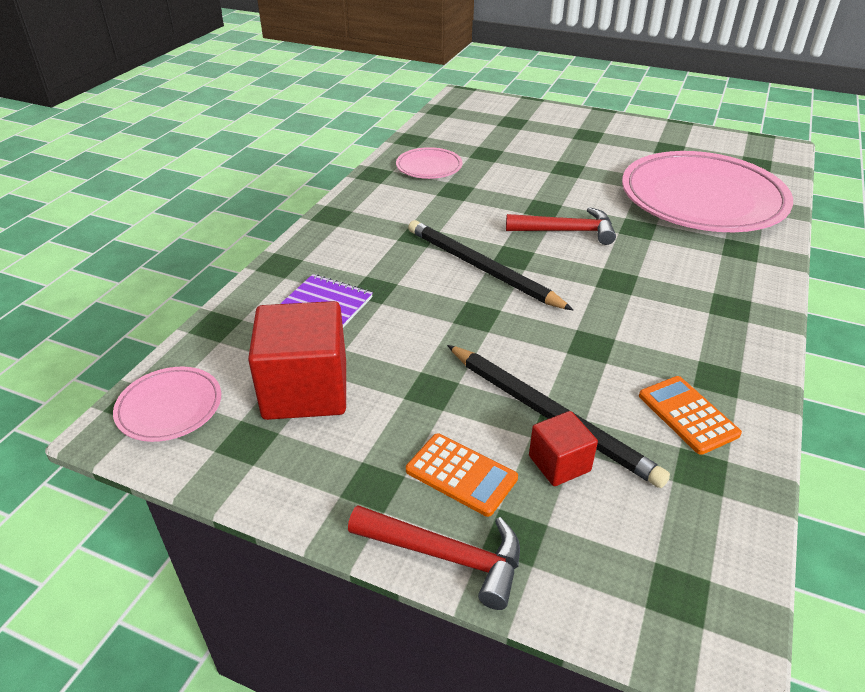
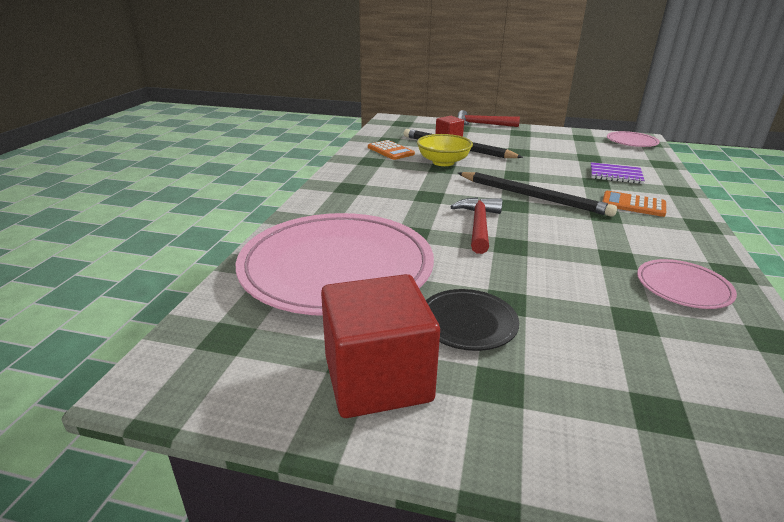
camera: 170 degrees right, 10 degrees down
(305, 390) = (579, 148): red cube -> red cube (377, 379)
(461, 474) = (487, 135): orange calculator -> orange calculator (633, 205)
(566, 231) = (479, 225): red hammer -> red hammer turned 105 degrees clockwise
(586, 362) = (443, 162): none -> yellow bowl
(599, 159) = (467, 323): none -> black plate

